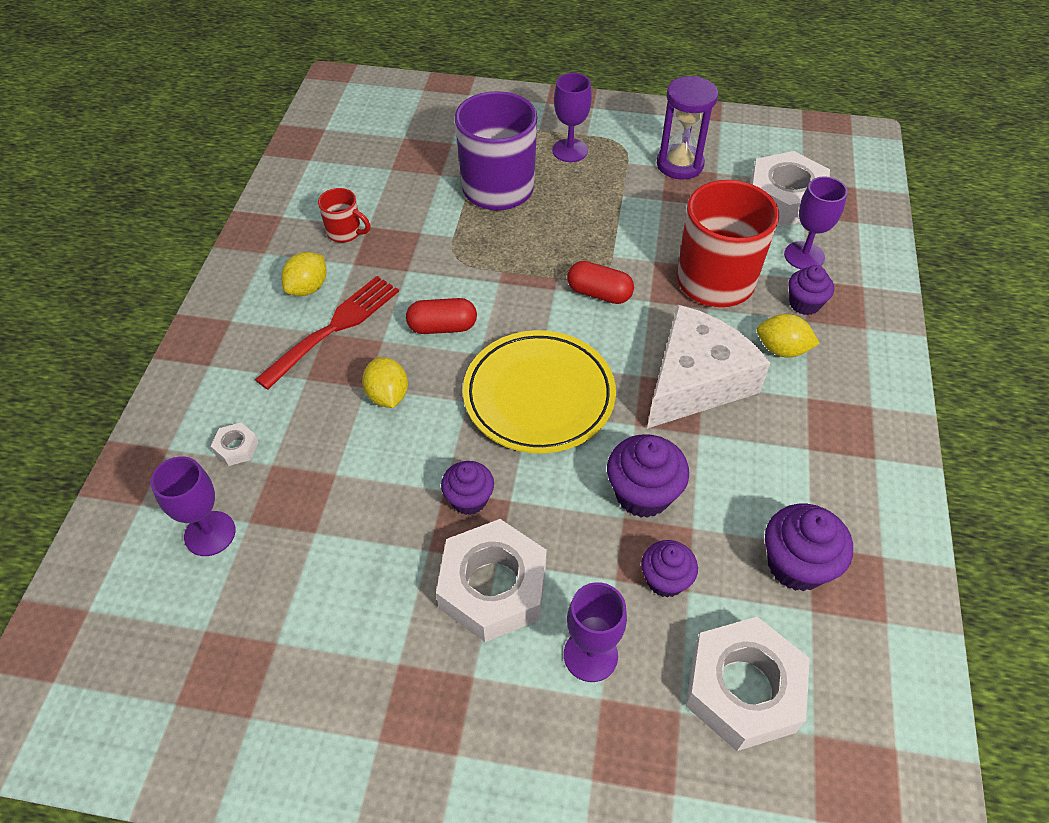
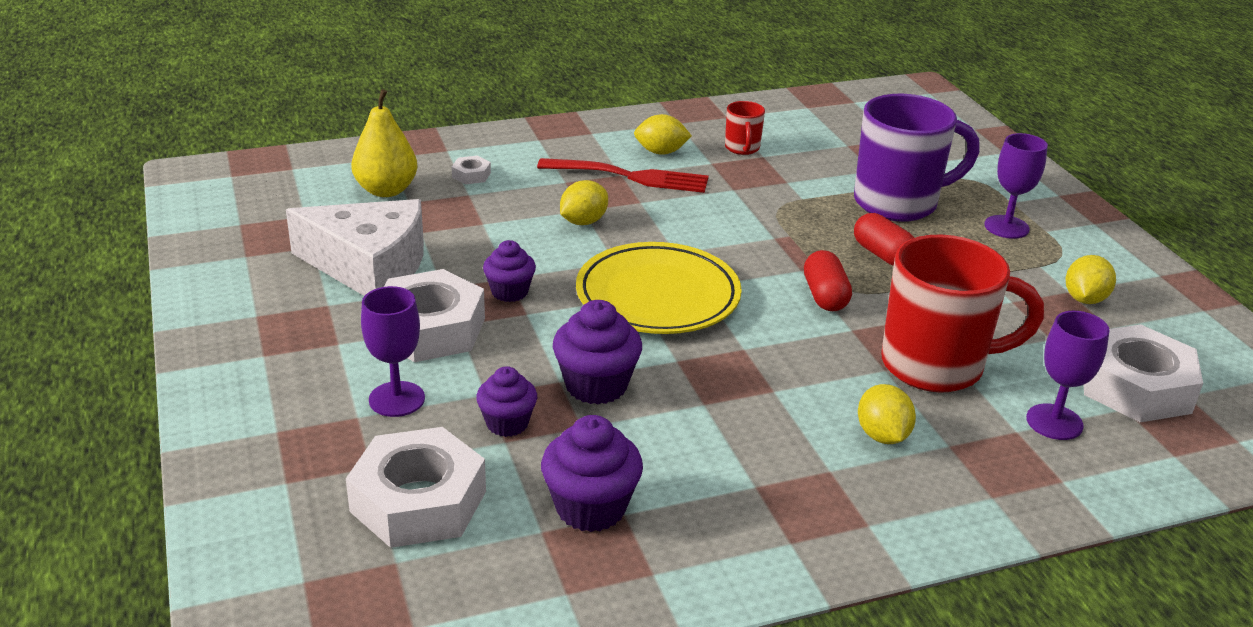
camera: 60 degrees right, 20 degrees down
(210, 533) = (386, 190): purple goblet -> yellow pear
(442, 327) = (686, 225): red capsule -> red capsule (882, 255)
(679, 164) = (1084, 299): purple hourglass -> yellow lemon
(696, 381) = (772, 385): white cheese -> white cheese (369, 266)
(804, 304) = (974, 438): purple cupcake -> none

